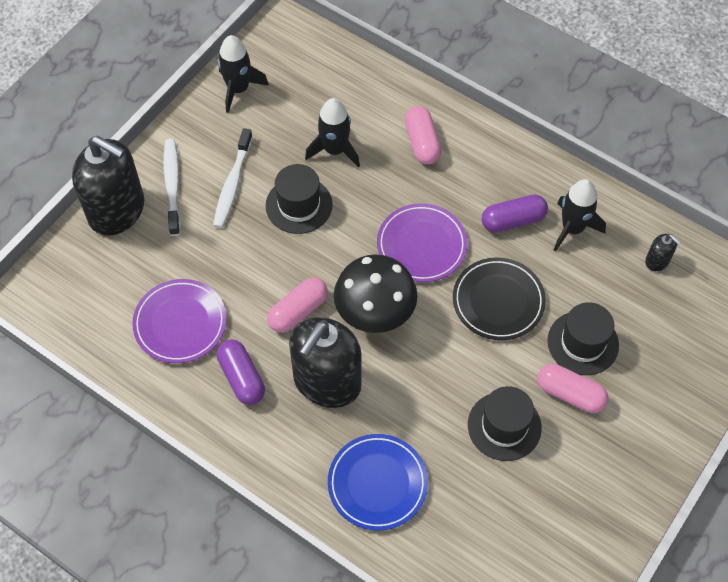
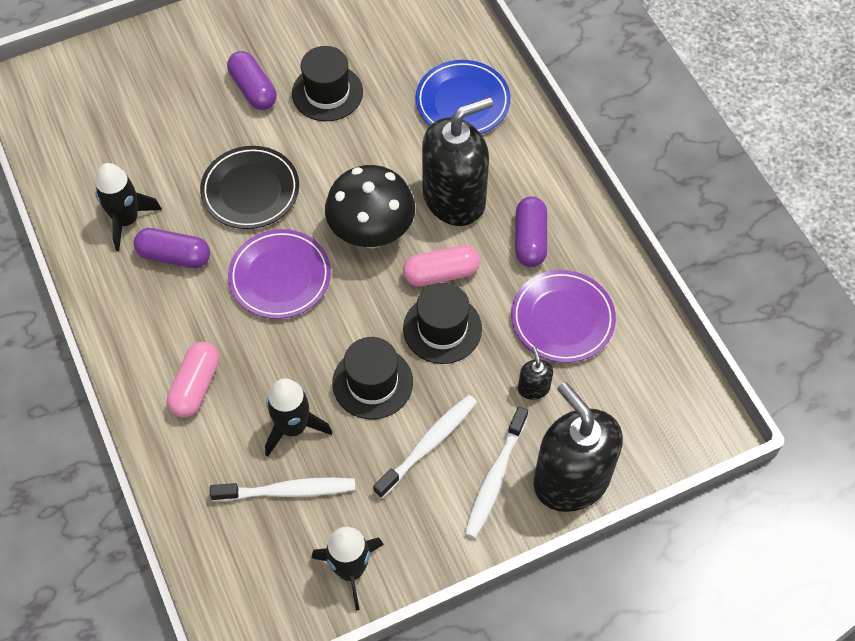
camera: 150 degrees left, 0 degrees up
(310, 112) = (287, 491): none -> white toothbrush
(570, 394) = (253, 89): pink capsule -> purple capsule
(583, 343) = (207, 121): black hat -> black hat (442, 328)
(657, 261) = (80, 153): black soap dispenser -> black soap dispenser (533, 388)

